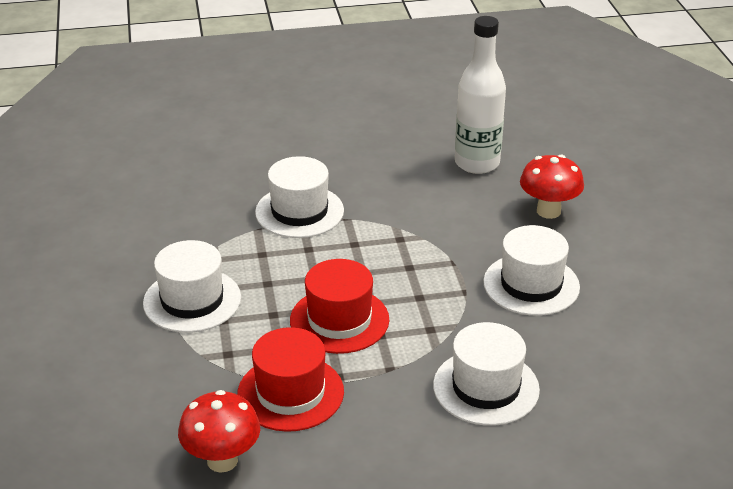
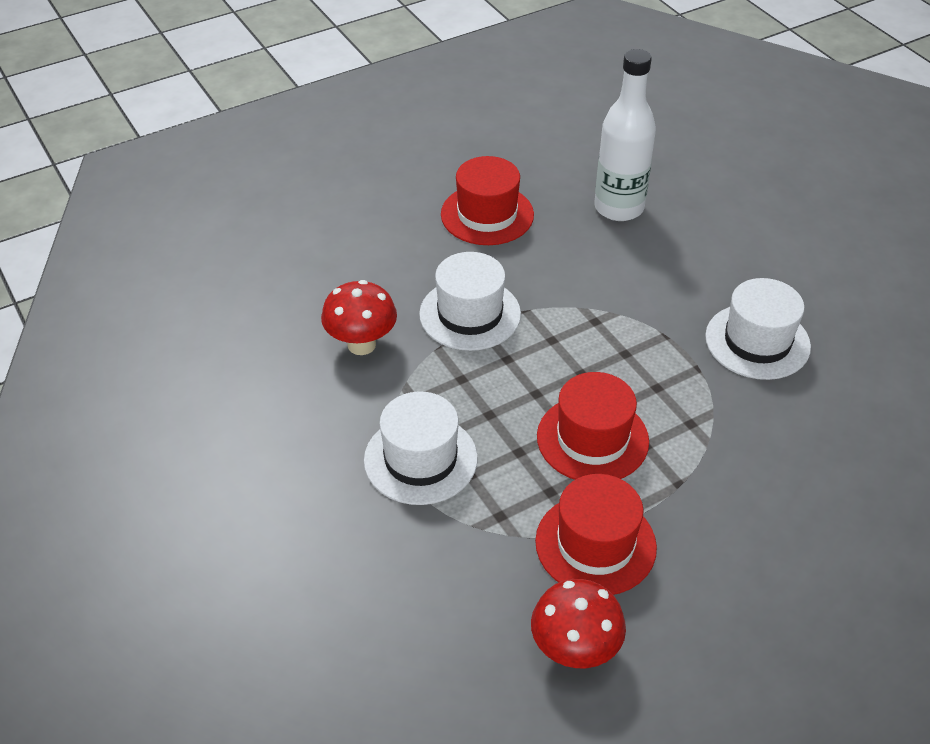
camera: 20 degrees left, 10 degrees up
(361, 146) = (487, 214): none -> red hat
(486, 387) = (785, 477): white hat -> none
(548, 211) = (723, 249): red mushroom -> red mushroom (361, 344)

